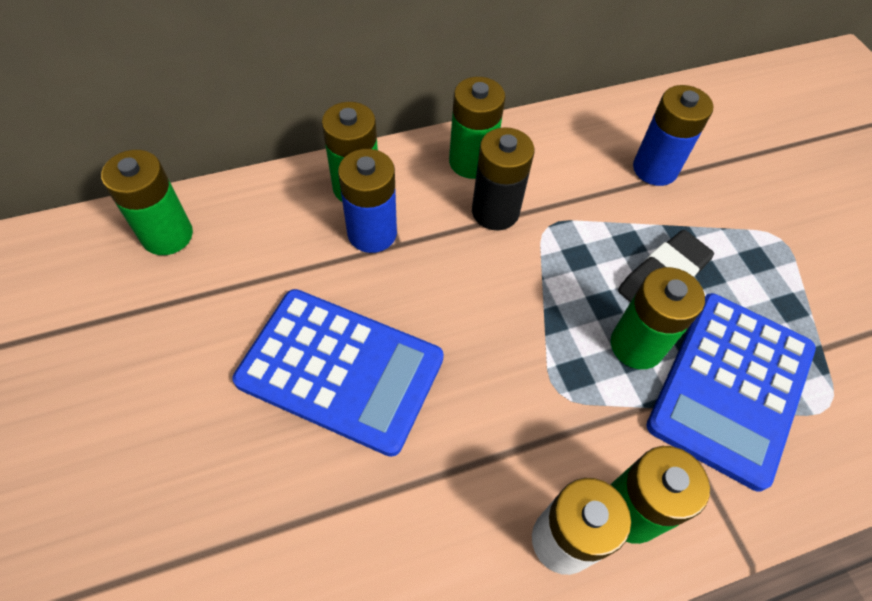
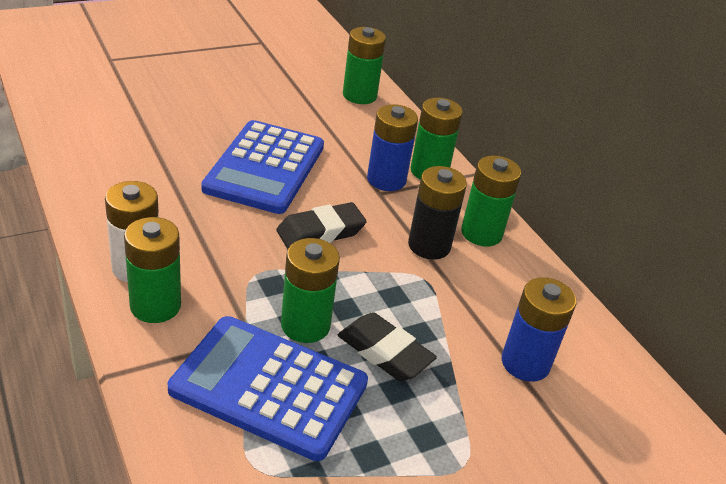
camera: 80 degrees right, 20 degrees down
(477, 315) = (320, 232): none -> black eraser

